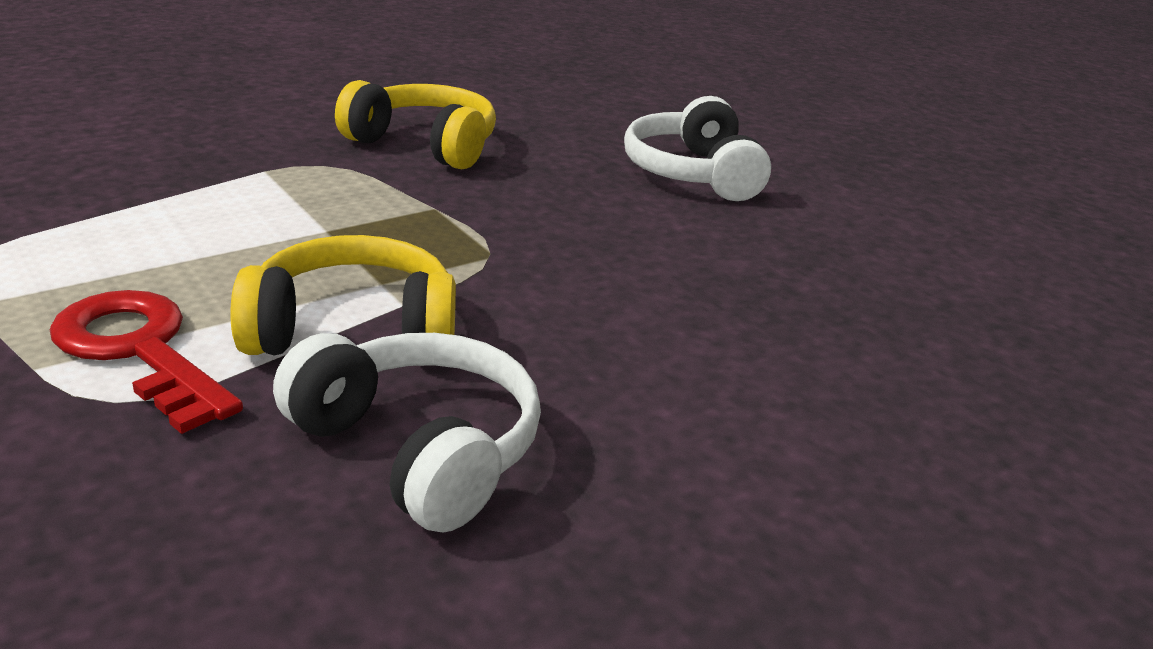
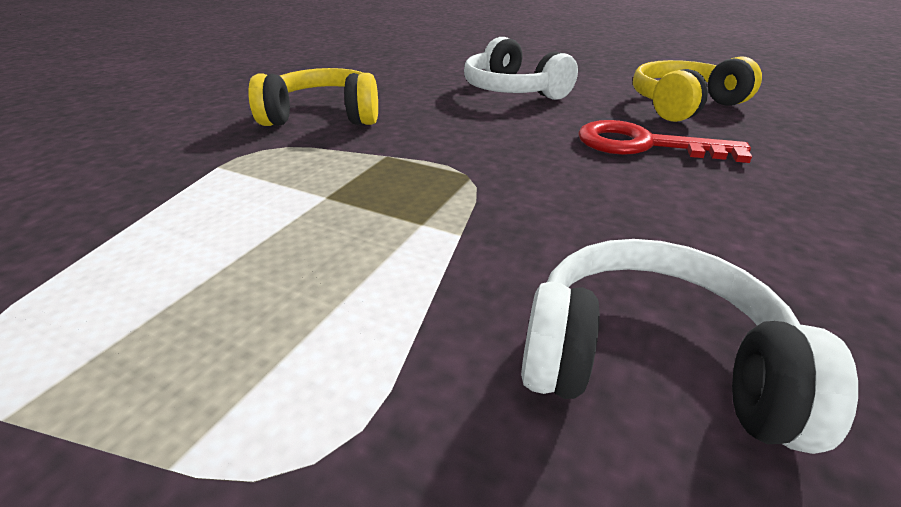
camera: 25 degrees left, 5 degrees up
(139, 351) = (279, 383): red key -> red key (643, 145)
(353, 330) = (453, 272): yellow headphones -> yellow headphones (684, 105)

